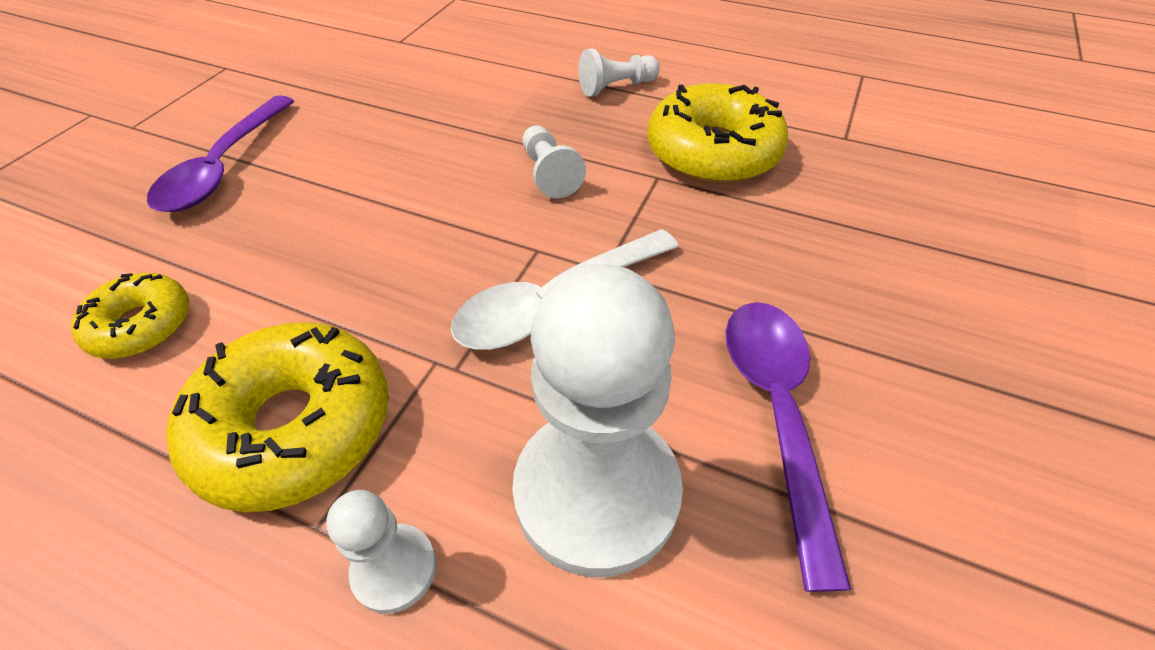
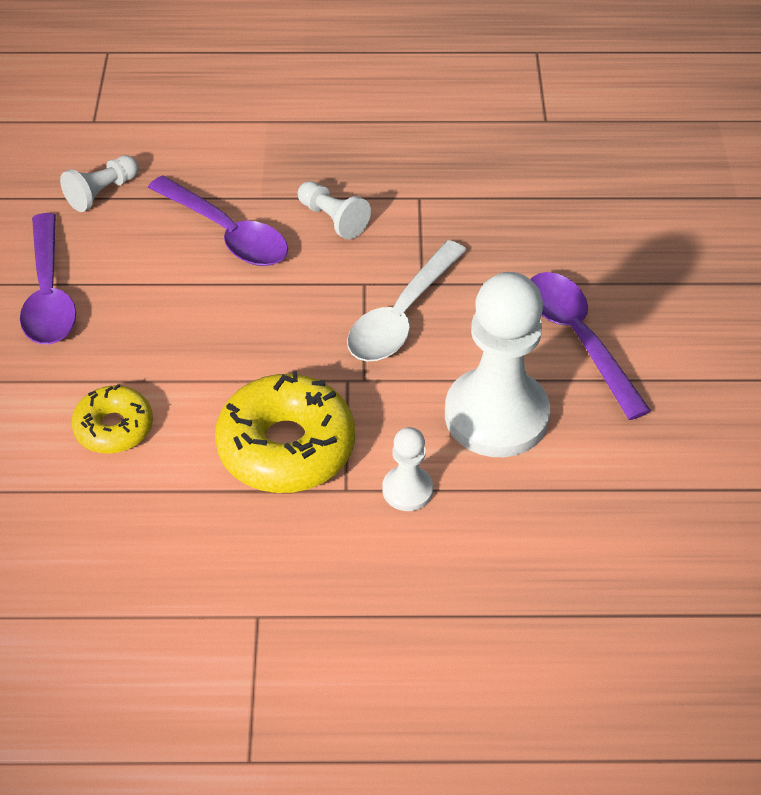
camera: 25 degrees left, 0 degrees up
(433, 158) = (226, 233): none -> purple spoon
(616, 87) = (336, 120): white pawn -> white pawn (102, 192)
(712, 152) = (450, 163): yellow donut -> none

